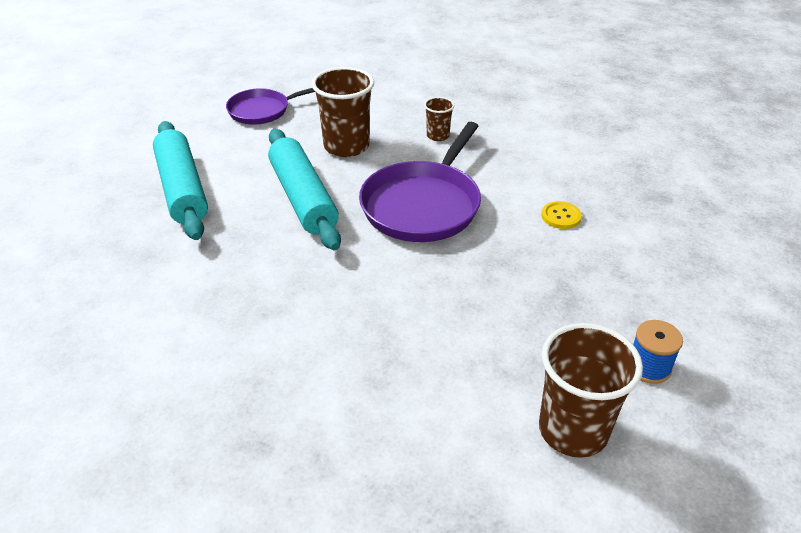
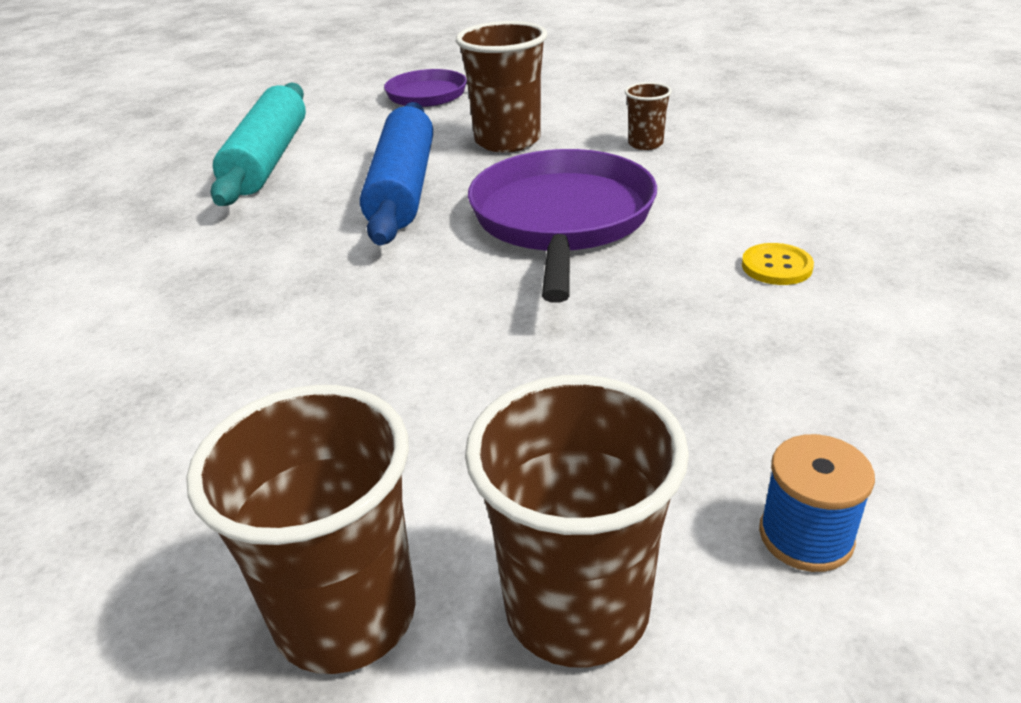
camera: 25 degrees right, 5 degrees down
(303, 198) = (402, 188): turquoise rolling pin -> blue rolling pin
(423, 205) = (561, 219): purple pan -> purple pan turned 135 degrees clockwise
(471, 467) = (345, 614): none -> brown cup

